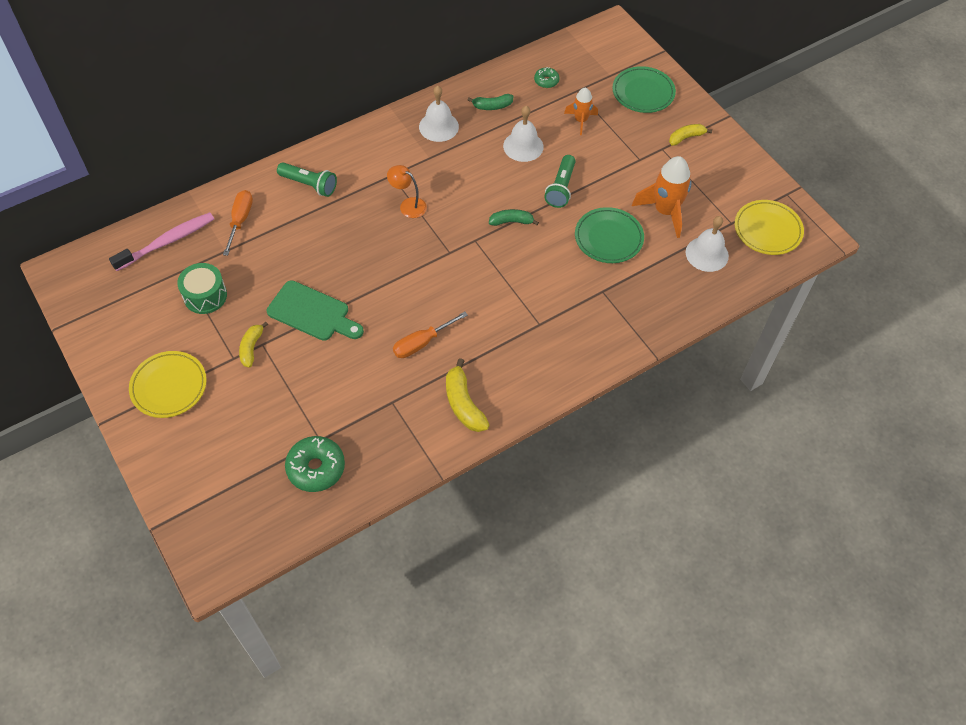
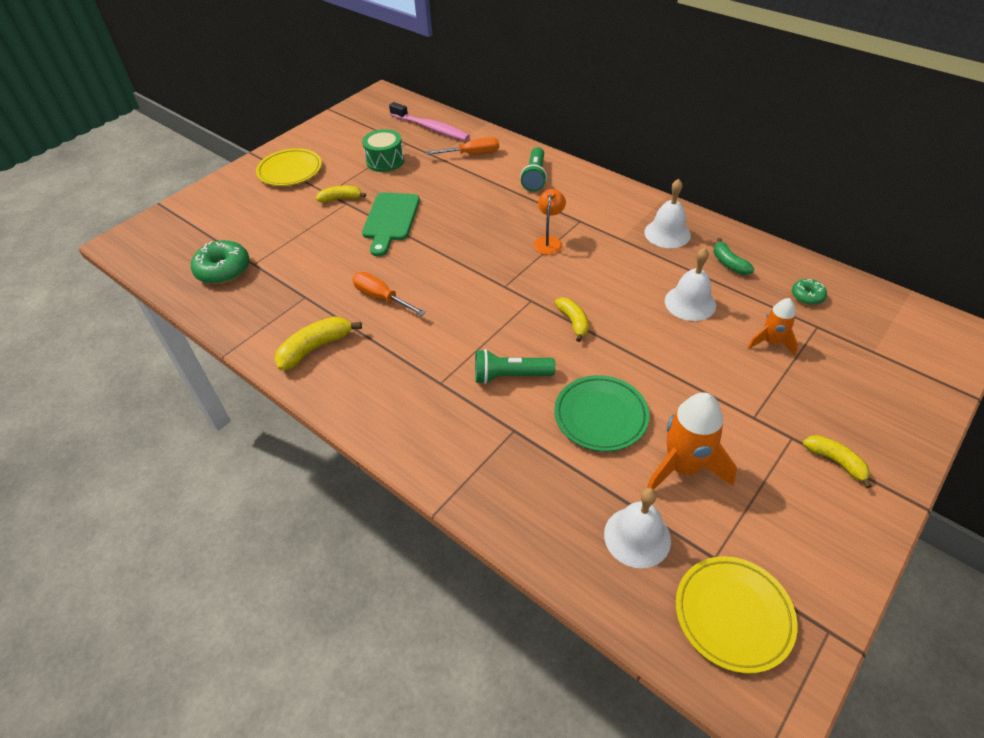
camera: 75 degrees right, 10 degrees down
(511, 221) = (573, 322): green banana -> yellow banana
(561, 188) = (650, 351): green flashlight -> green flashlight (510, 376)
(643, 93) = (875, 393): green plate -> none

